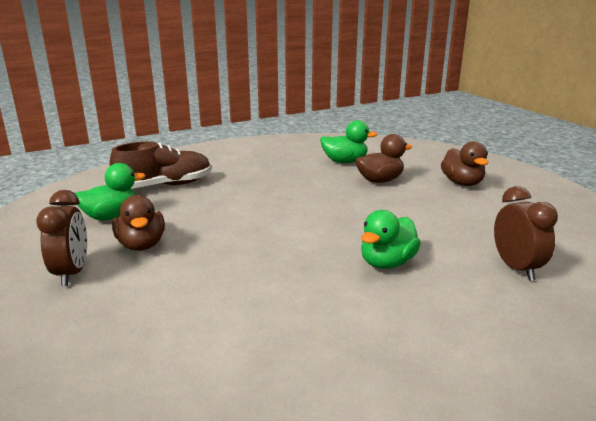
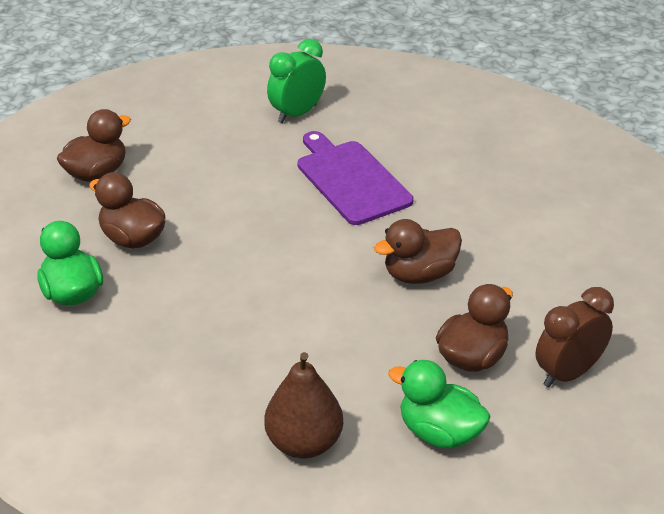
camera: 120 degrees left, 15 degrees up
(165, 185) = (304, 443): brown shoe -> brown pear
(240, 254) = (419, 274): none -> brown duck
(387, 263) = (351, 180): green duck -> purple cutting board
(516, 268) = (297, 114): brown clock -> green clock

